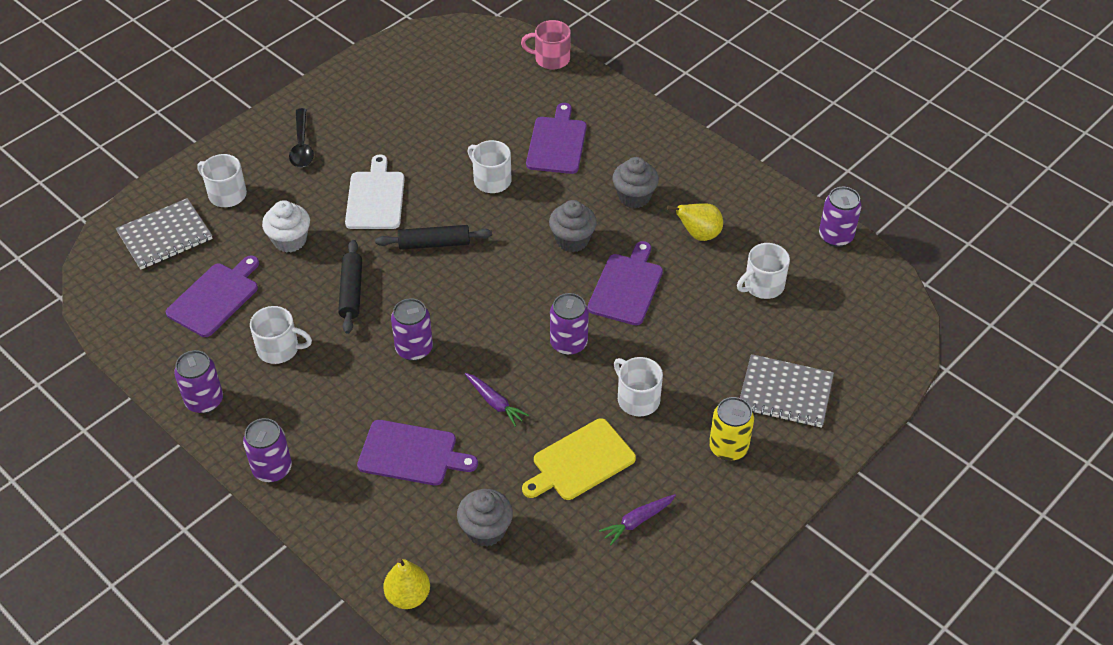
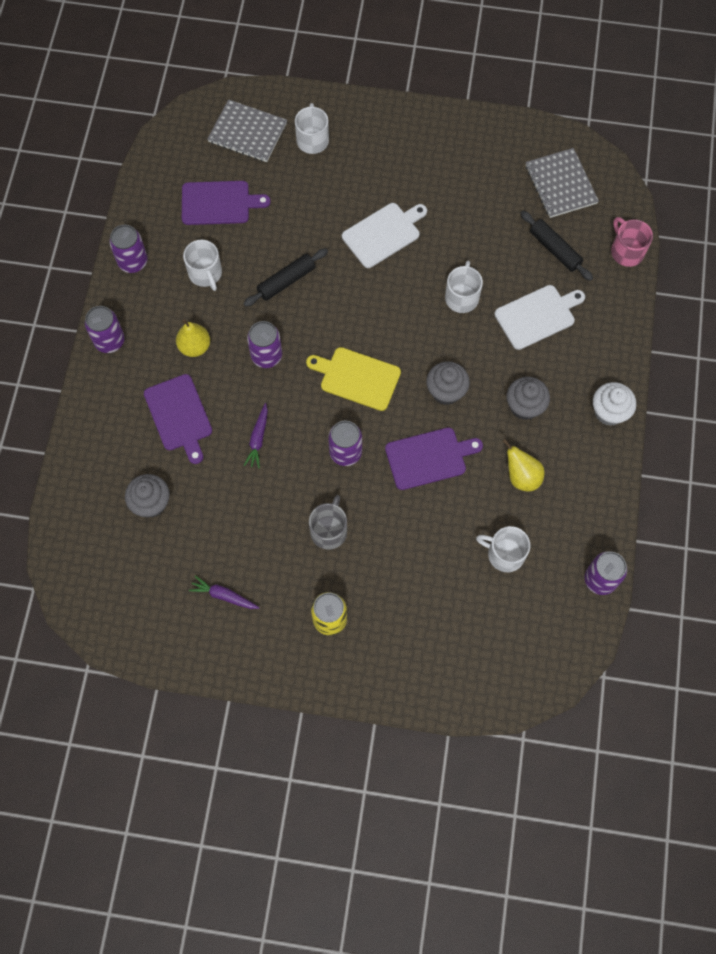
camera: 55 degrees right, 20 degrees up
(290, 240) = (302, 209): white cupcake -> white cupcake (609, 412)
(302, 146) = (395, 151): black spoon -> none
(408, 596) = (71, 490): yellow pear -> yellow pear (195, 346)
(434, 244) = (370, 302): black rolling pin -> black rolling pin (554, 249)
(557, 143) = (537, 316): purple cutting board -> white cutting board
(580, 461) = (247, 527): yellow cutting board -> yellow cutting board (357, 378)
(637, 399) = (329, 530): white mug -> grey mug
(785, 393) = (409, 630): grey notebook -> grey notebook (561, 184)

